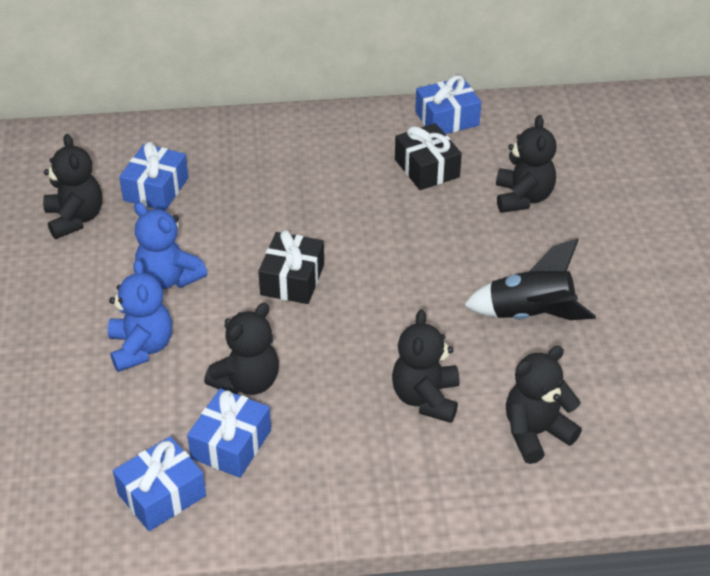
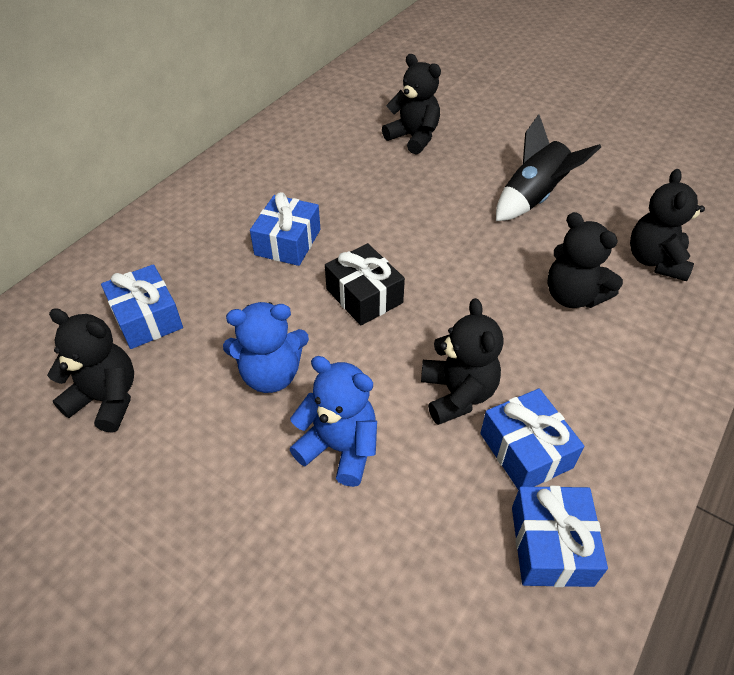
camera: 50 degrees left, 5 degrees up
(427, 168) = (328, 160): black gift -> none
(447, 119) = (290, 124): blue gift -> blue gift (288, 242)

